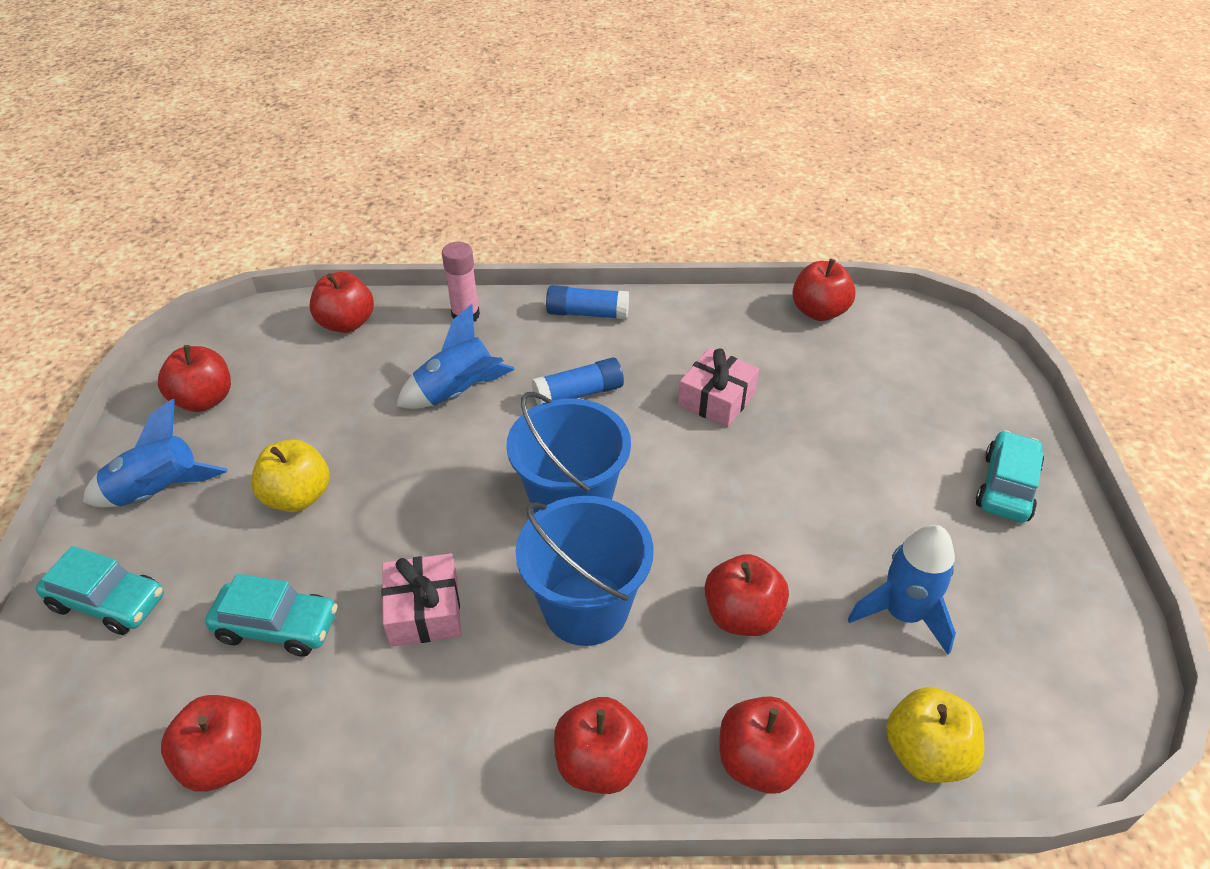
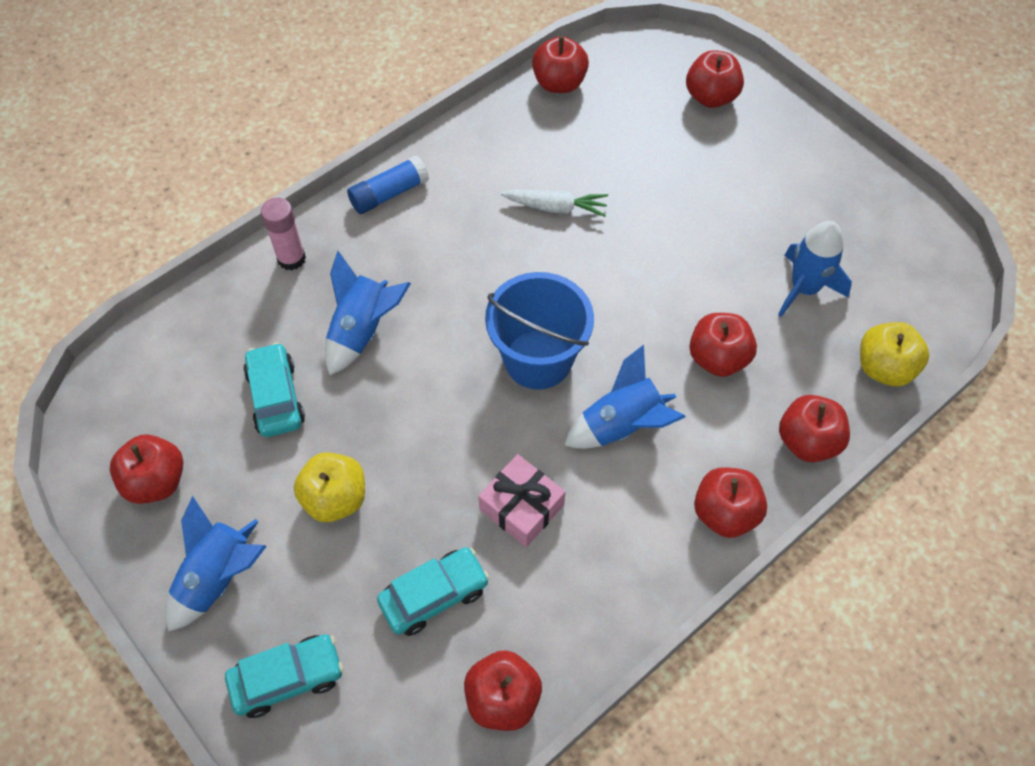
camera: 40 degrees left, 15 degrees up
(346, 323) = (197, 332): red apple -> red apple (711, 97)
(578, 394) = (454, 269): blue glue stick -> none
(586, 608) = (622, 425): blue bucket -> blue rocket
(716, 399) = (556, 207): pink gift -> white carrot
(1006, 487) = (791, 154): turquoise car -> turquoise car (275, 397)

